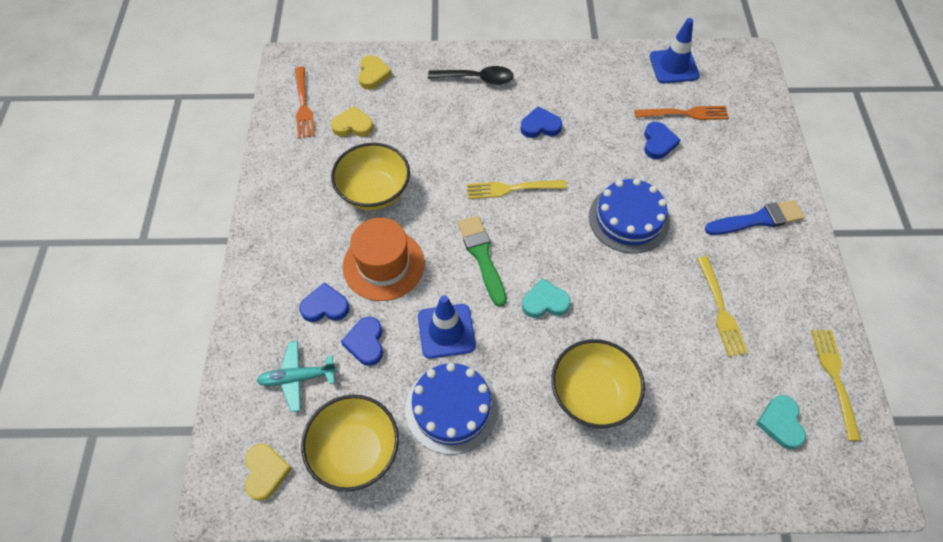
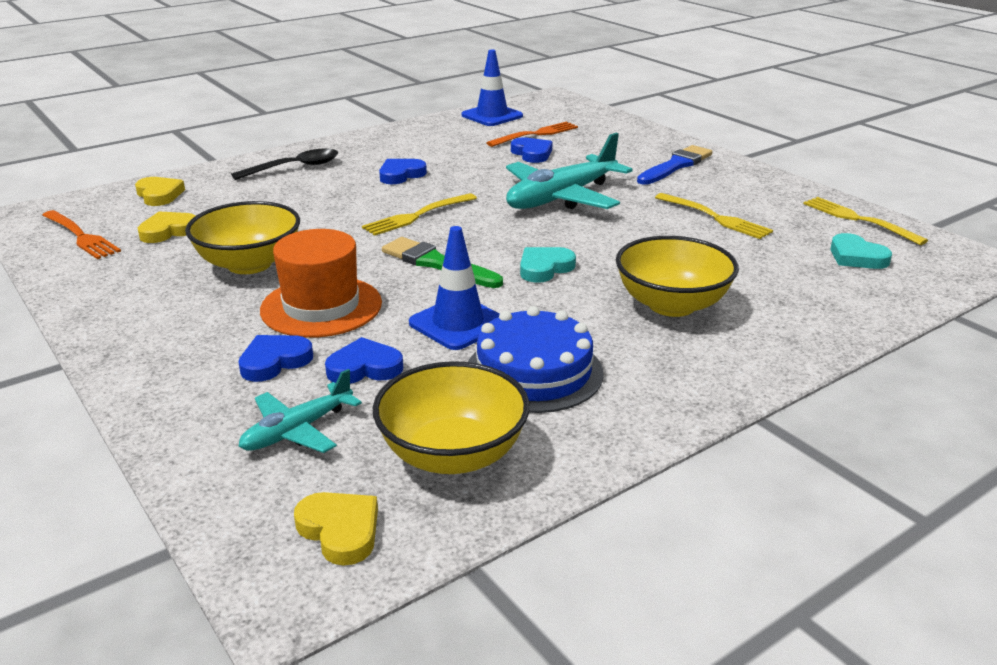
camera: 35 degrees left, 30 degrees down
(366, 342) = (364, 368): blue heart -> blue heart turned 120 degrees clockwise
(628, 219) = (561, 198): blue cake -> turquoise plane

